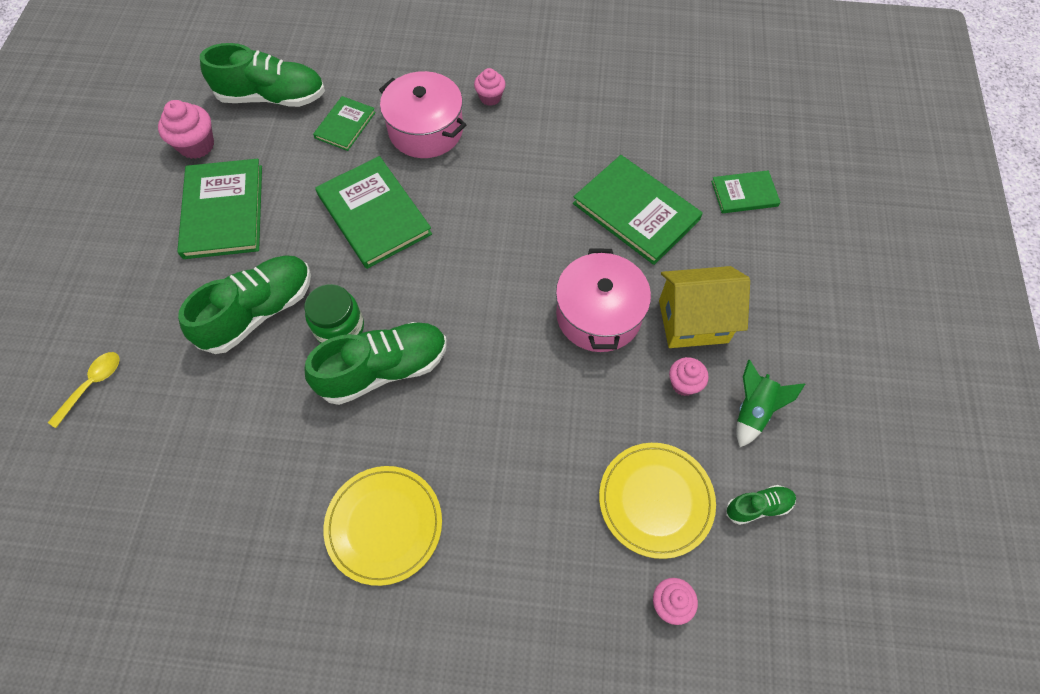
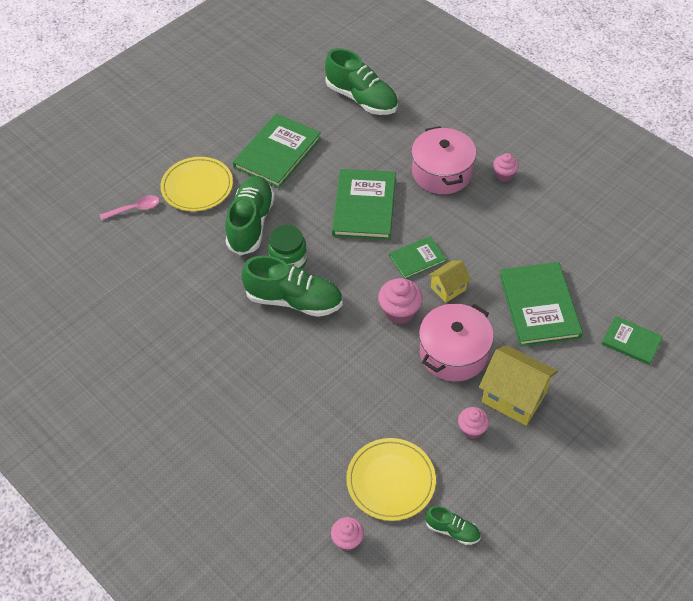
camera: 40 degrees right, 10 degrees down
(92, 385) = (134, 209): yellow spoon -> pink spoon
(197, 145) = (293, 104): pink cupcake -> pink cupcake (399, 312)
(259, 312) = (251, 223): green shoe -> green shoe turned 75 degrees counterclockwise
(345, 125) = (392, 141): green book -> green book (417, 259)
(384, 525) = (224, 383): yellow plate -> yellow plate (197, 186)
(535, 249) = (448, 288): none -> yellow house
(753, 411) = (503, 475): green rocket -> none

